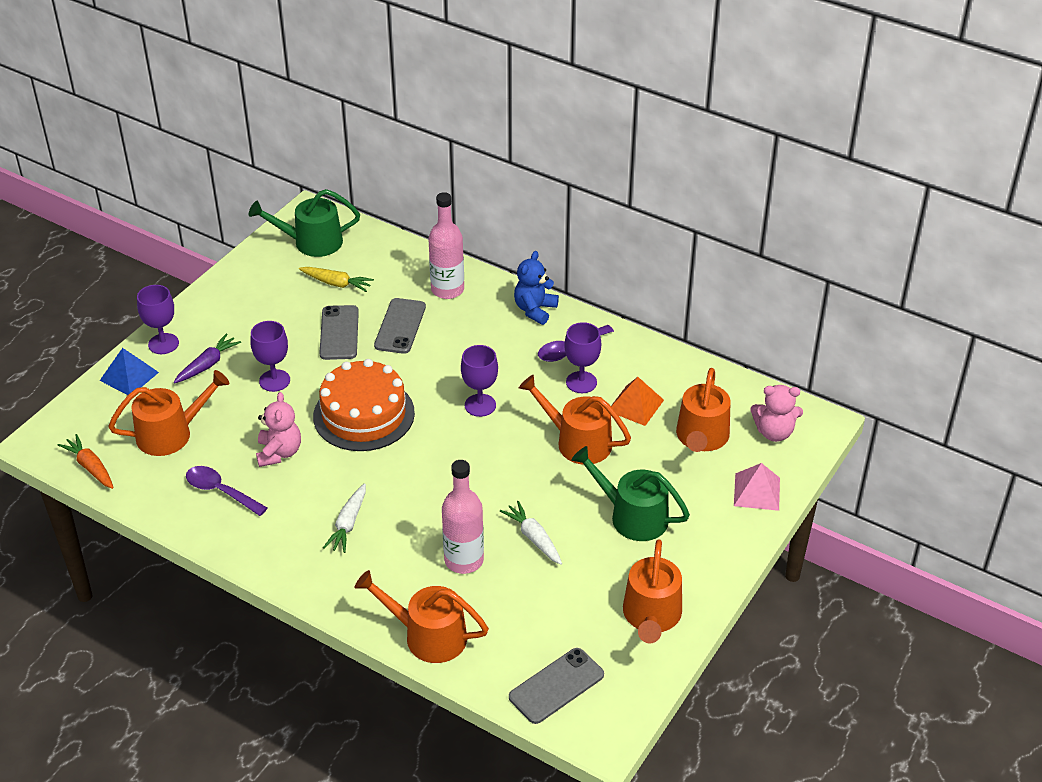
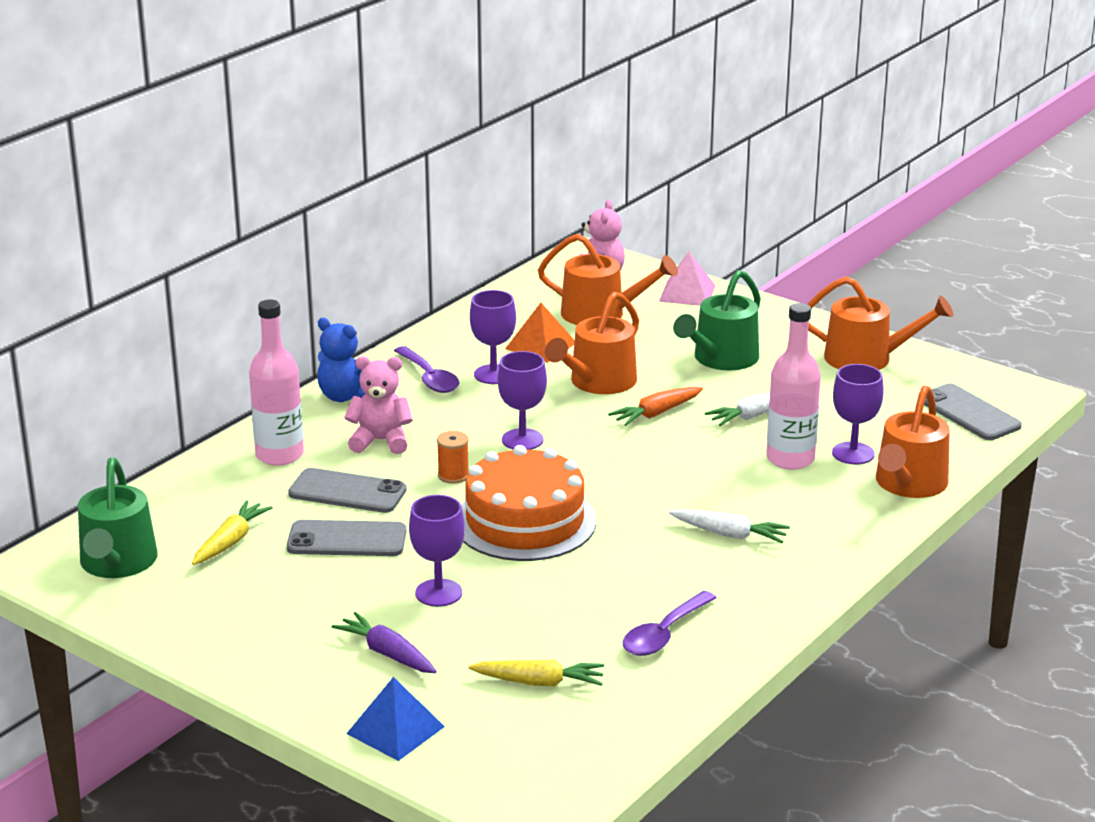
camera: 85 degrees left, 15 degrees down
(90, 467) = (603, 756): orange carrot -> orange carrot (656, 413)
(163, 344) = (324, 698): purple goblet -> purple goblet (853, 453)
(170, 434) = (539, 682): orange watering can -> yellow carrot
(279, 453) = (591, 587): pink teddy bear -> pink teddy bear (380, 441)
(425, 374) = (453, 475): none -> orange spool

